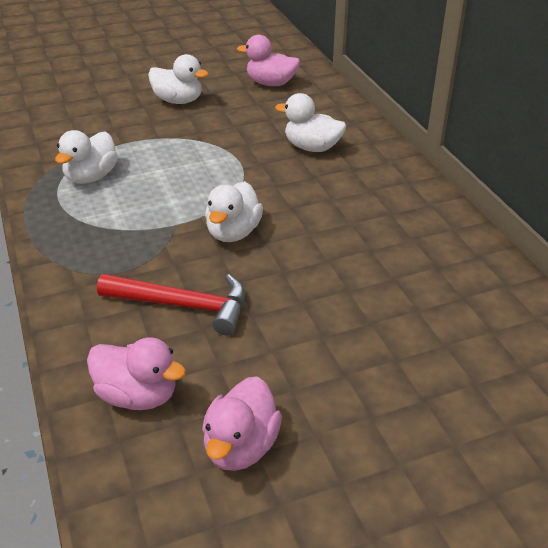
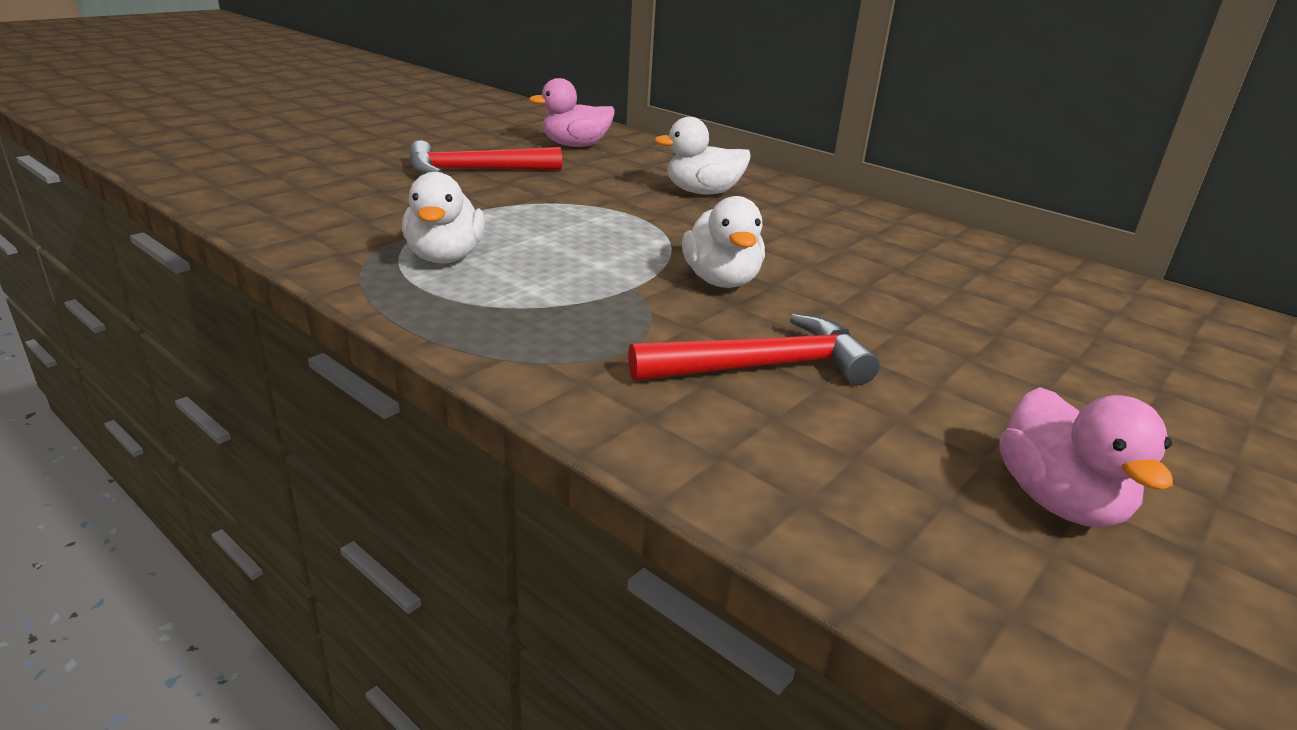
camera: 30 degrees left, 10 degrees down
(138, 395) = (847, 485): pink duck -> none
(178, 101) = (475, 171): white duck -> red hammer

